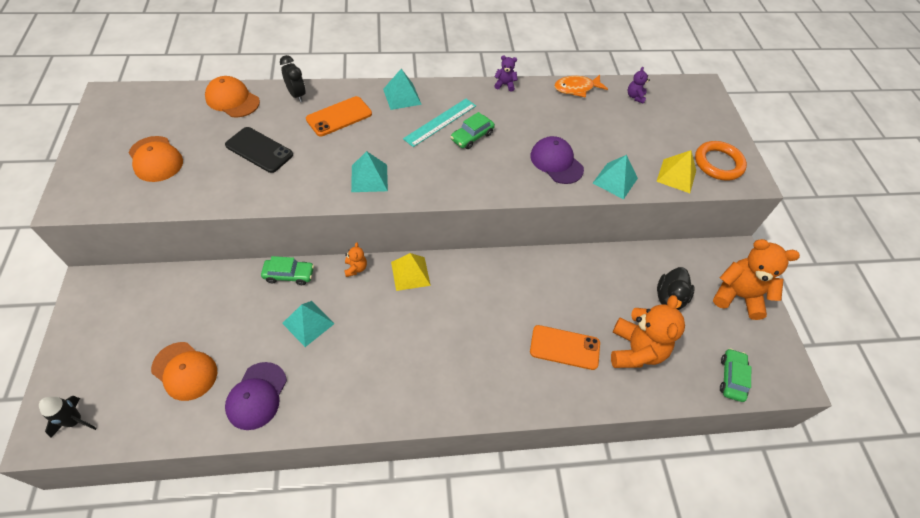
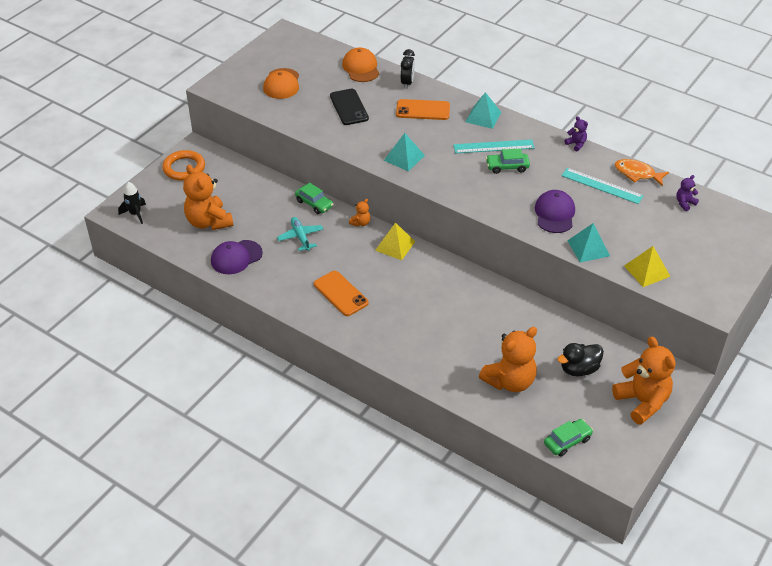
camera: 45 degrees right, 10 degrees down
(185, 371) = (209, 222): orange cap -> orange teddy bear
(308, 323) = (300, 237): turquoise pyramid -> turquoise plane
(563, 114) = (602, 186): none -> turquoise ruler
(564, 347) = (458, 348): orange phone -> orange phone (340, 293)
(718, 163) = (698, 282): orange ring -> orange ring (184, 168)

